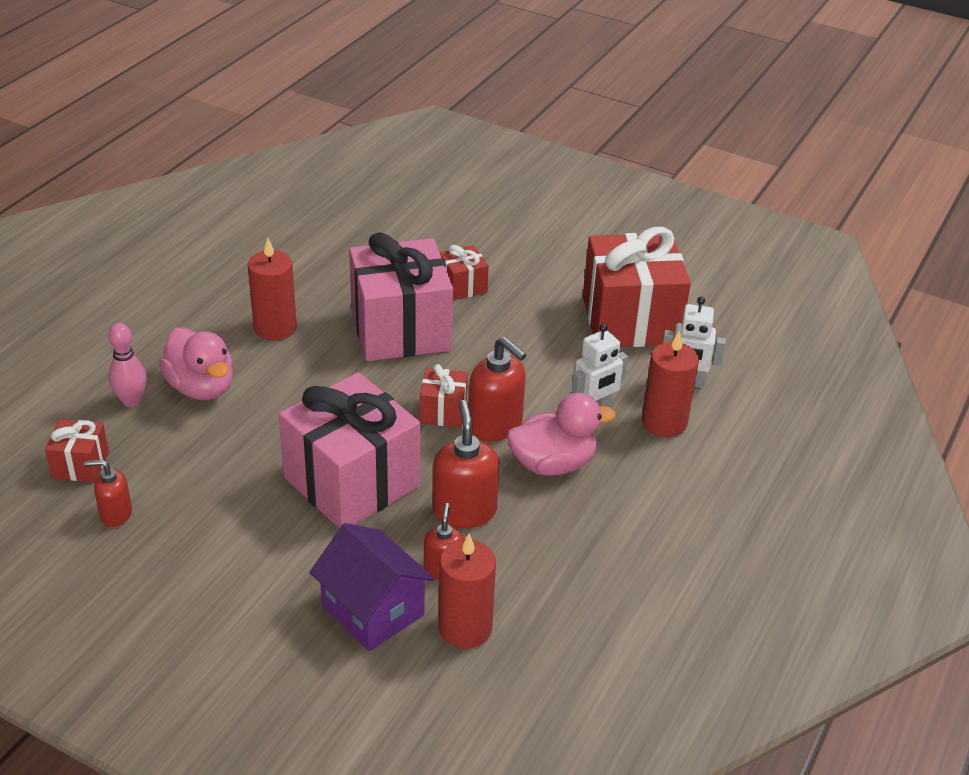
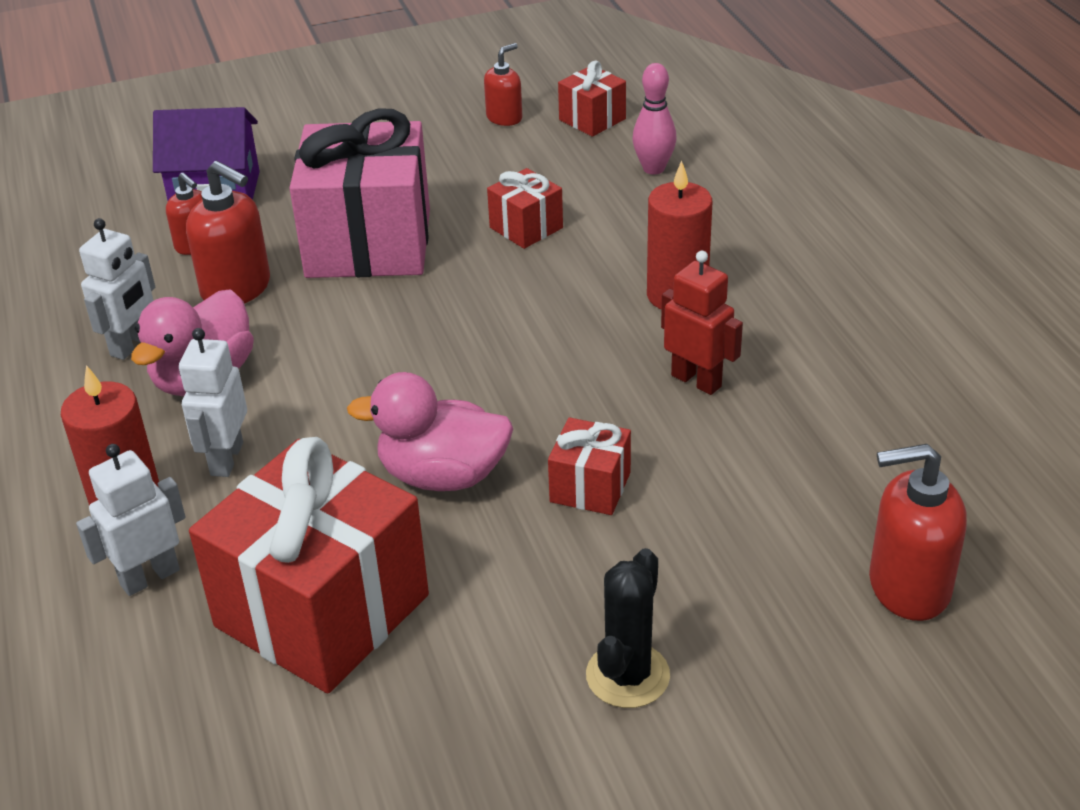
camera: 135 degrees right, 0 degrees up
(201, 388) = (625, 212): pink duck -> pink duck (443, 475)
(346, 289) = (696, 381): none -> red robot
(400, 330) = (561, 385): pink gift -> none
(443, 411) = (382, 345): red gift -> red gift (526, 228)
(465, 628) = (126, 226): red candle -> none
(495, 425) = (311, 370): red soap dispenser -> red soap dispenser (908, 587)
(552, 230) = (627, 675): none -> black cactus
(566, 518) = (132, 345): none -> white robot

